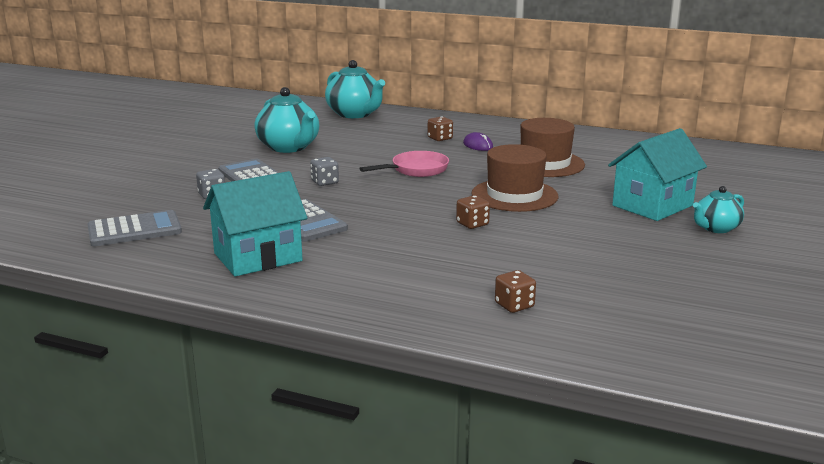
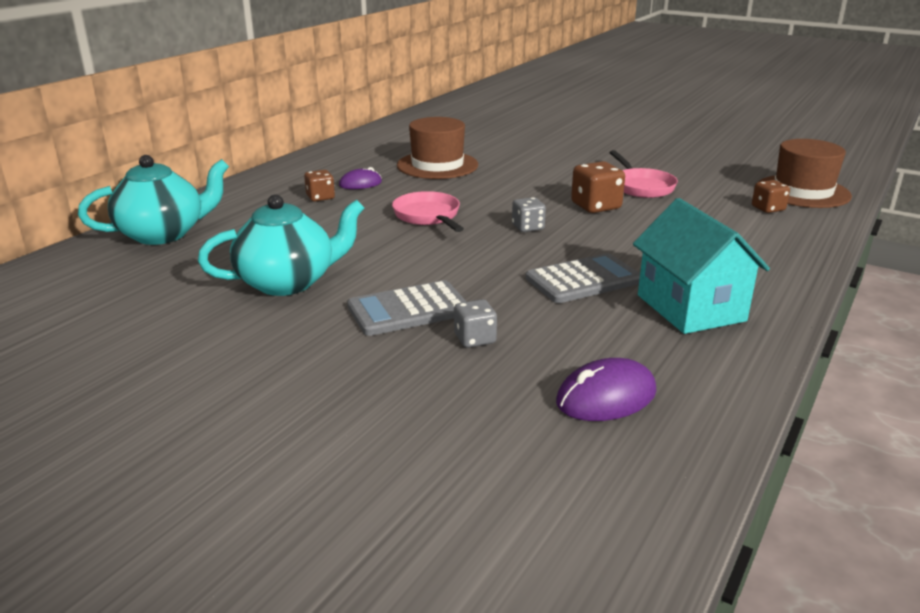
camera: 80 degrees left, 5 degrees up
(134, 230) = (606, 397): grey calculator -> purple mouse
(325, 182) = (450, 264): grey dice -> grey dice (528, 227)
(472, 224) = (596, 206): brown dice -> brown dice, size x1.57
(514, 195) = (523, 184): brown hat -> brown hat (803, 191)
(545, 243) = (641, 186): none -> pink pan
(652, 205) = (559, 147): turquoise house -> none
(715, 228) = (609, 138): turquoise teapot -> none

